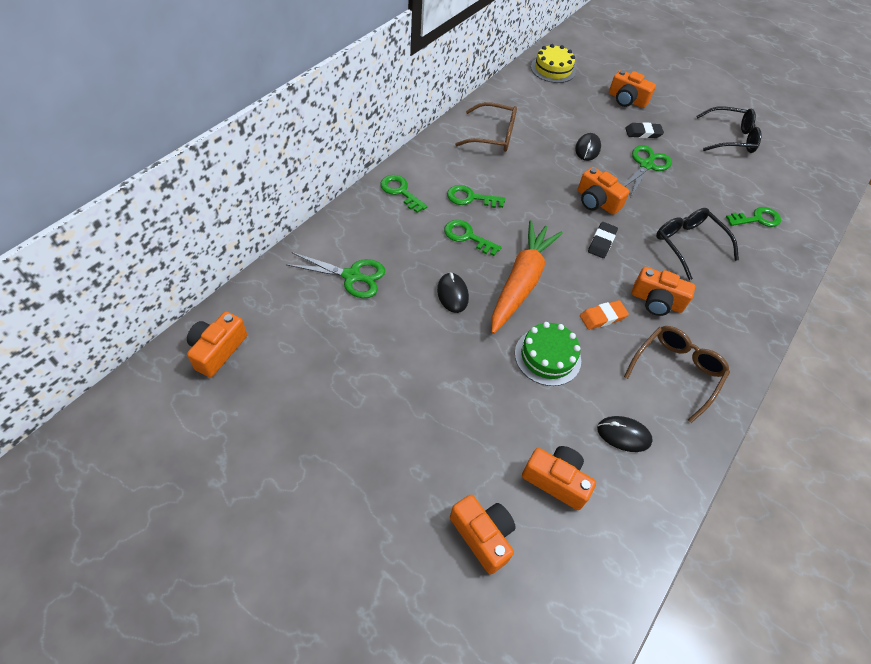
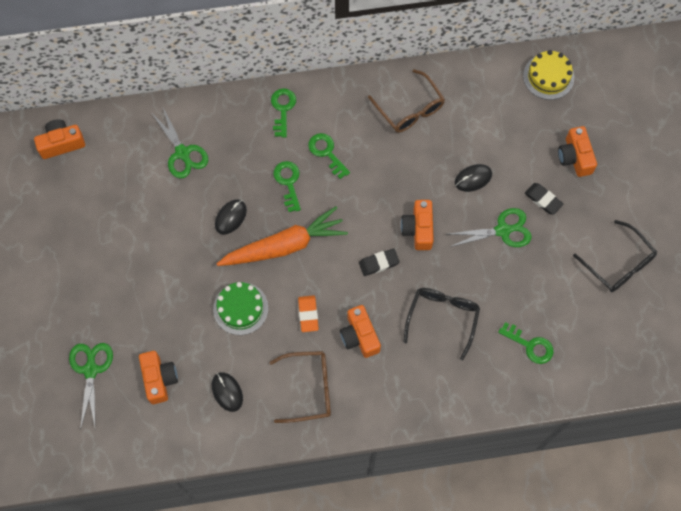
camera: 50 degrees right, 15 degrees up
(482, 535) = (91, 369): orange camera -> green scissors
(602, 317) = (308, 314): orange eraser -> orange eraser turned 60 degrees clockwise

